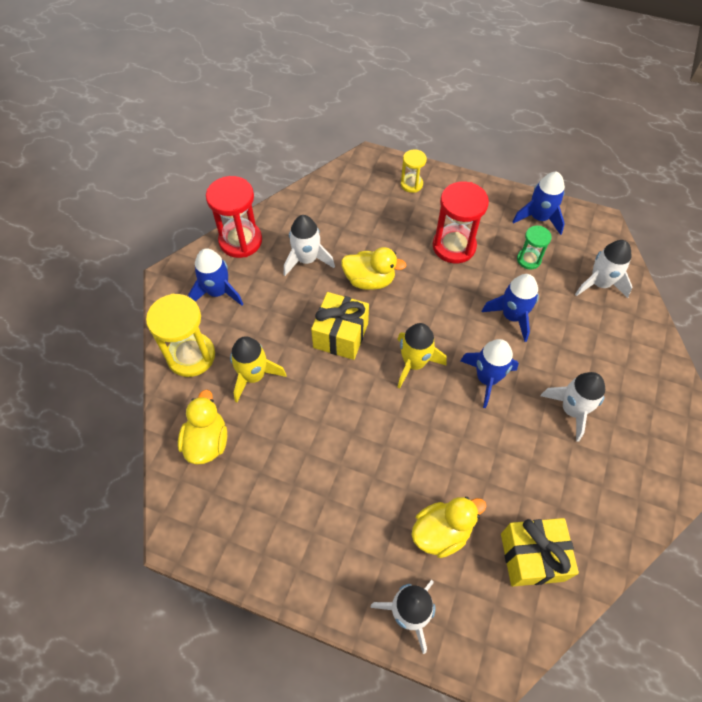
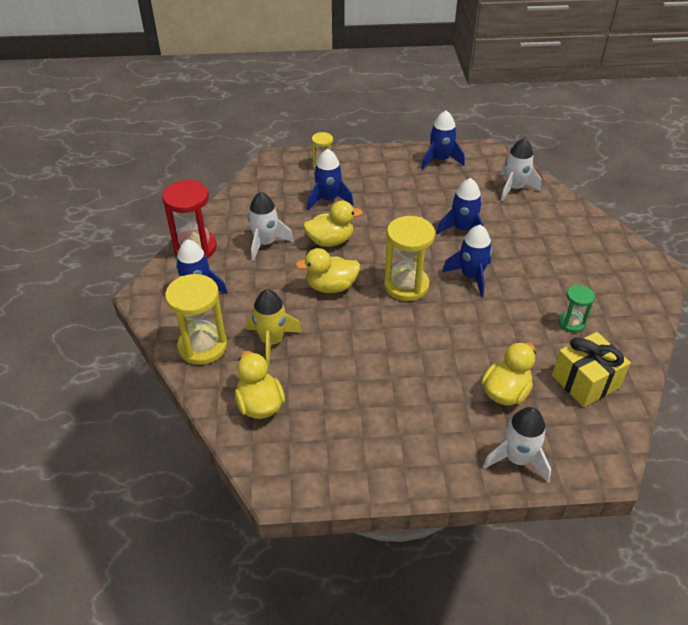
camera: 25 degrees left, 15 degrees down
(341, 335) = (331, 287): yellow gift -> yellow duck
(394, 228) = (328, 199): none -> blue rocket
(414, 363) = (406, 285): yellow rocket -> yellow hourglass
(454, 246) = (385, 197): red hourglass -> none
(528, 260) = (450, 189): green hourglass -> green hourglass (571, 323)
(572, 410) = (549, 275): white rocket -> none

